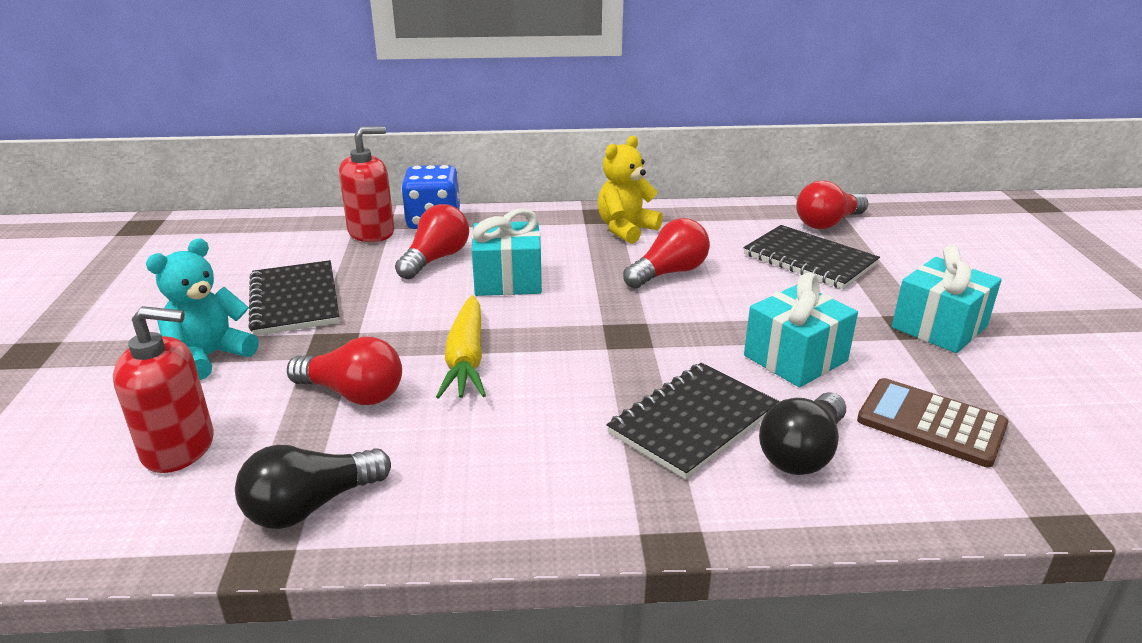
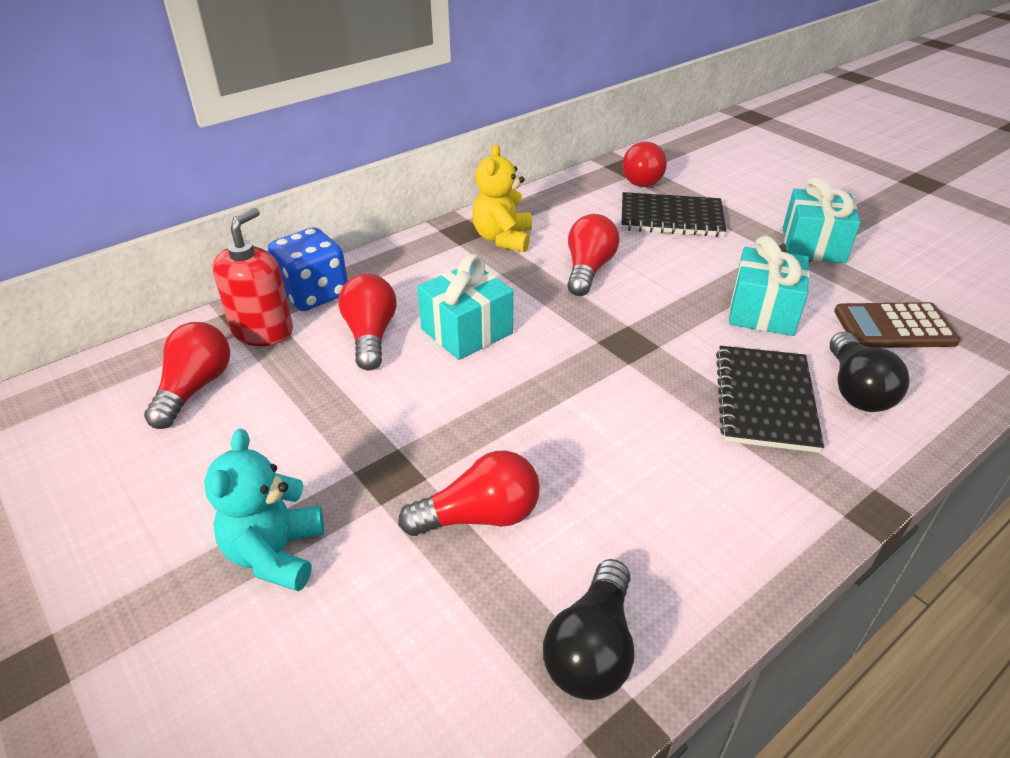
camera: 35 degrees left, 10 degrees up
(179, 447) = (386, 672): red soap dispenser -> none
(289, 250) = (195, 388): none -> red light bulb
(295, 300) = (284, 444): black notebook -> none
(466, 359) = (532, 428): yellow carrot -> none

